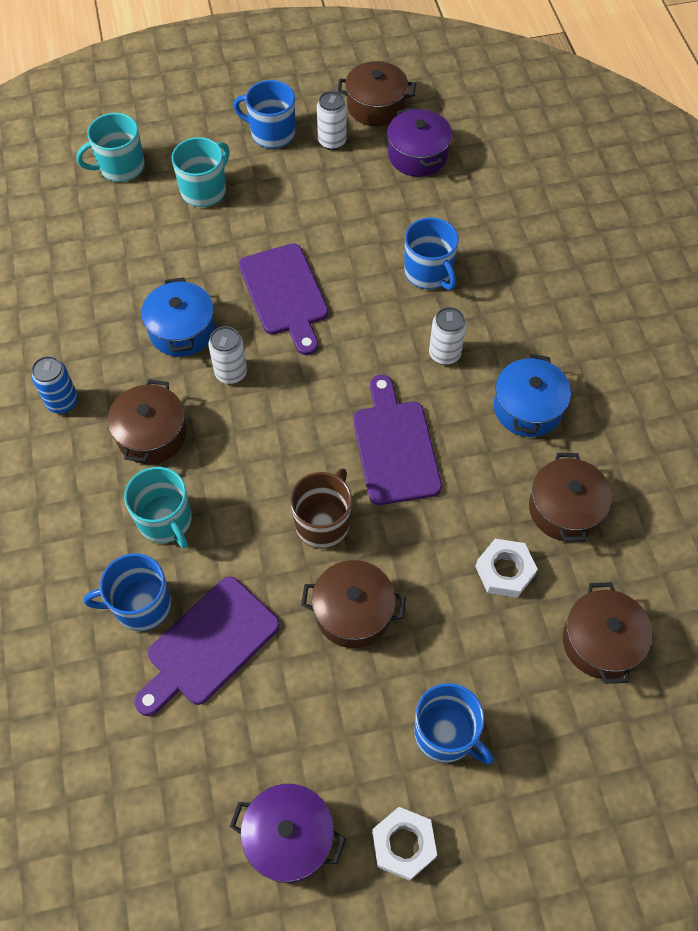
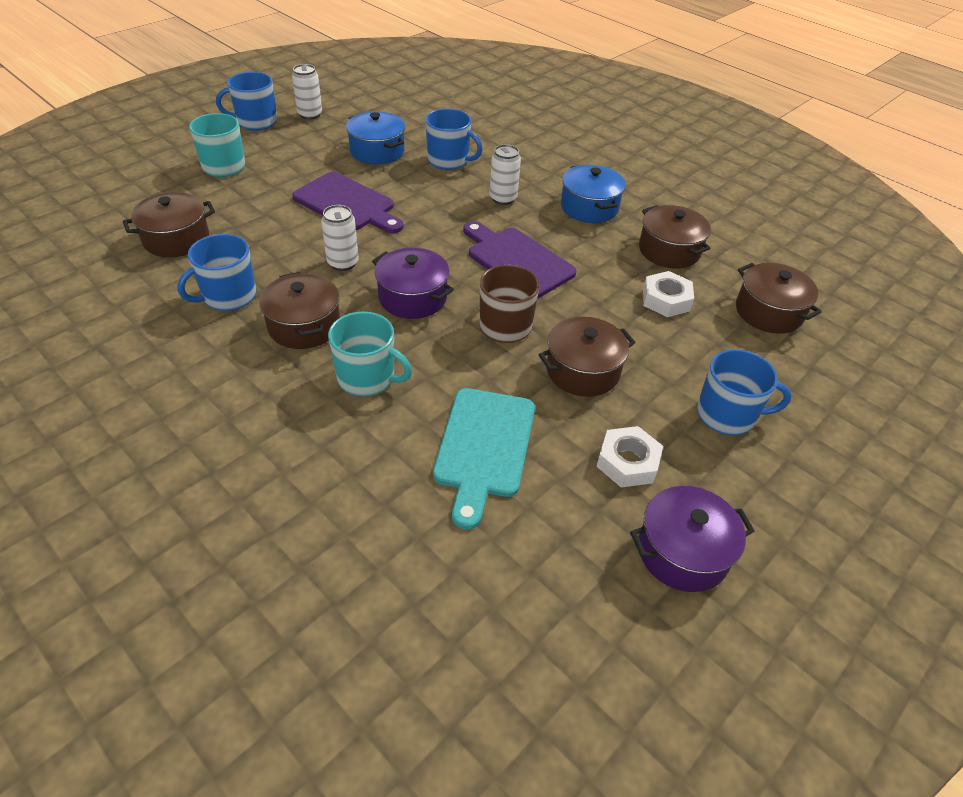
camera: 35 degrees left, 15 degrees down
(62, 402) = (196, 335): blue can -> none
(120, 167) = (133, 172): turquoise mug -> none
(141, 605) = (396, 447): blue mug -> blue mug (228, 296)
(182, 330) = (275, 251): blue pot -> blue pot (377, 151)
(209, 645) = (484, 447): purple cutting board -> turquoise cutting board
(376, 106) = (328, 90): brown pot -> brown pot (176, 239)
(403, 844) = (773, 505): white nut -> white nut (627, 462)
(417, 155) = (383, 106): purple pot -> purple pot (413, 297)

